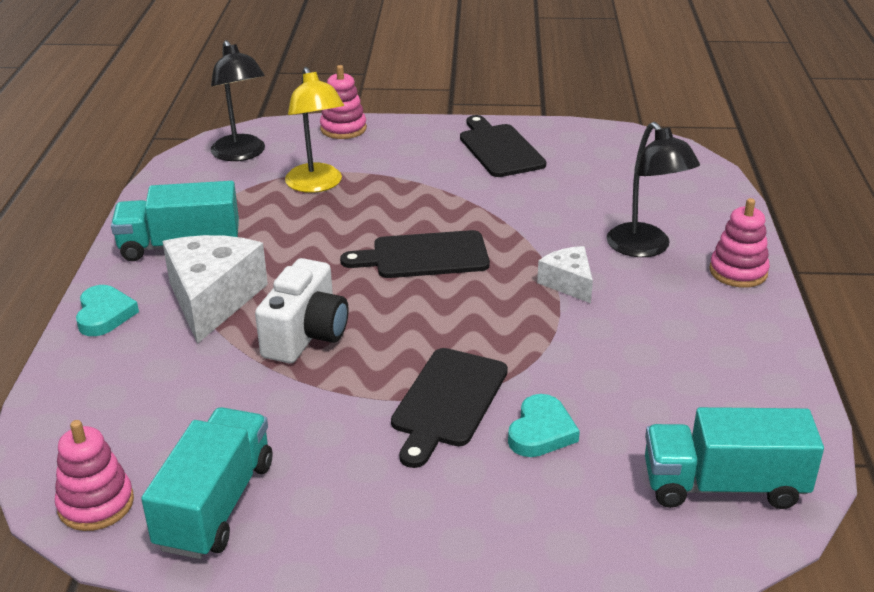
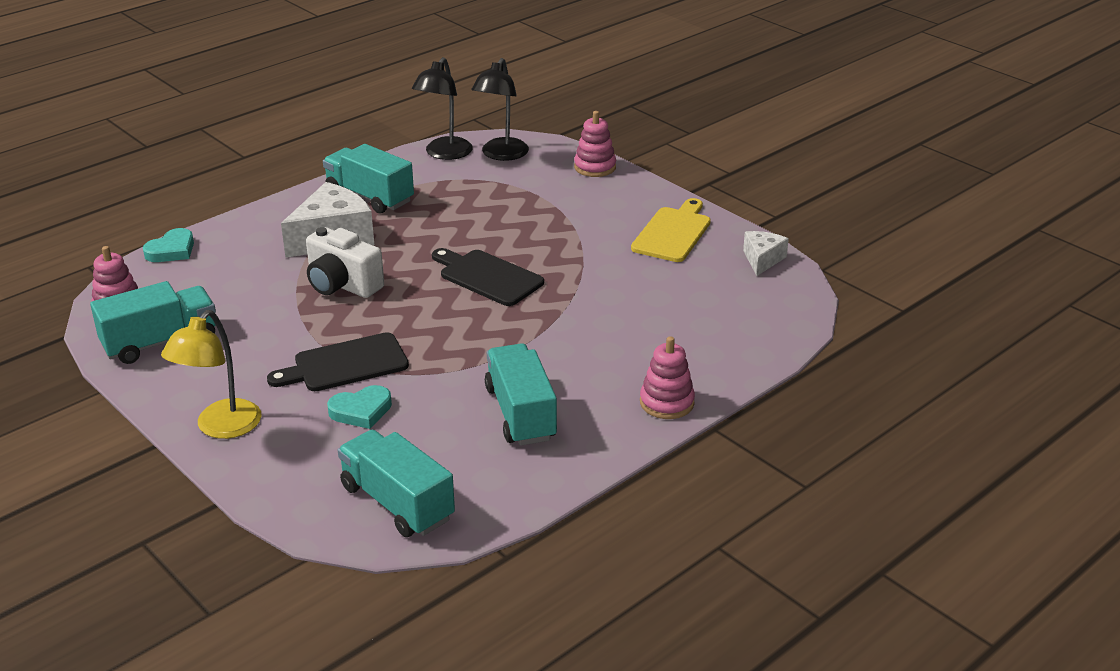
camera: 45 degrees right, 0 degrees up
(104, 314) = (271, 216): turquoise heart -> turquoise heart (172, 250)
(306, 335) = (342, 285): white camera -> white camera turned 60 degrees clockwise
(317, 185) = (509, 198): yellow lamp -> yellow lamp (221, 428)
(499, 149) = (673, 233): black cutting board -> yellow cutting board
(568, 283) = (540, 343): white cheese -> white cheese (762, 260)
(645, 248) = (635, 351): black lamp -> black lamp (444, 154)
(663, 346) = (521, 413): none -> turquoise truck

